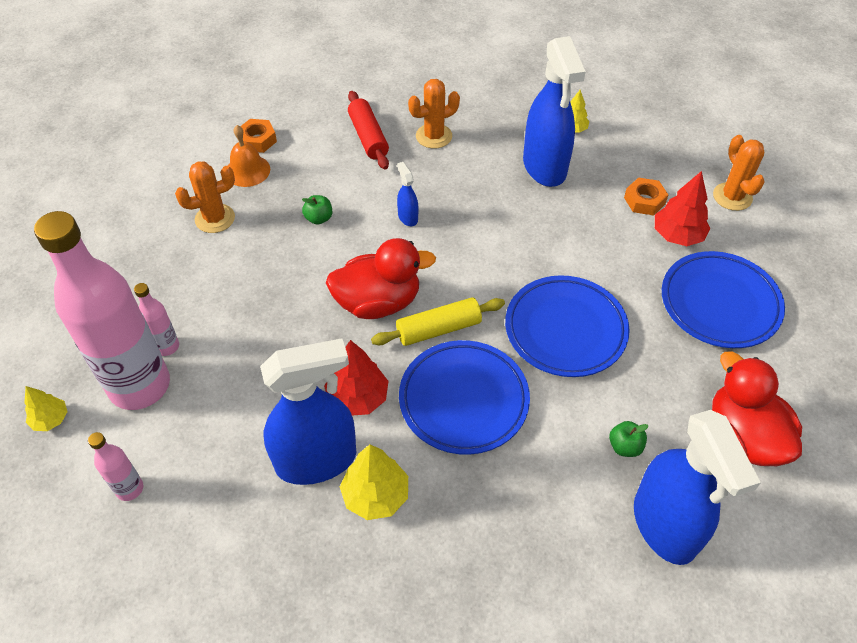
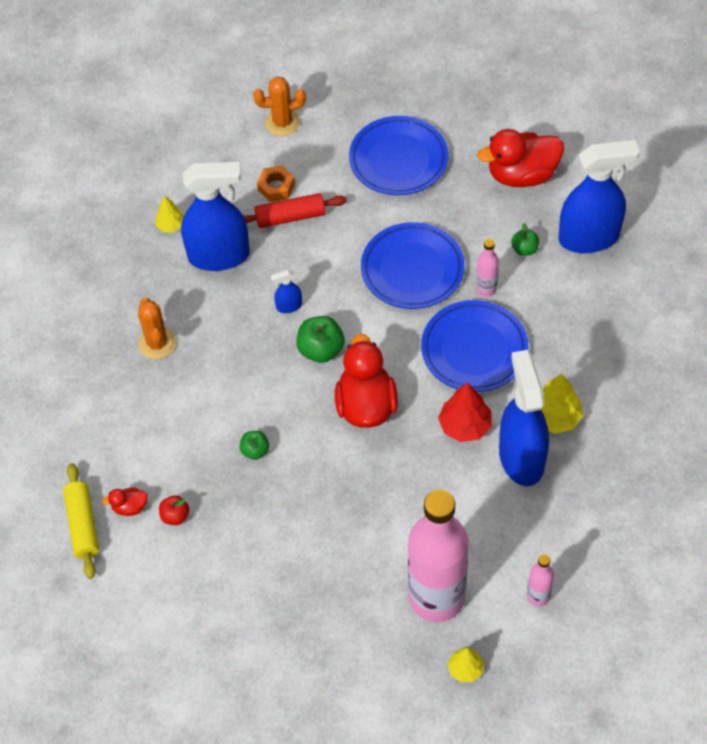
camera: 80 degrees left, 5 degrees up
(167, 346) = (395, 578): pink bottle -> pink bottle (486, 289)
(215, 218) = (240, 544): orange cactus -> none
(247, 170) = (175, 516): orange bell -> red apple
(257, 140) = (130, 507): orange nut -> red duck
(368, 137) = (146, 402): red rolling pin -> red rolling pin (290, 217)
(408, 217) = (266, 375): blue spray bottle -> blue spray bottle (289, 306)
(438, 329) = (401, 361): yellow rolling pin -> yellow rolling pin (83, 525)
(443, 258) = (321, 350): none -> green apple
(677, 235) = (321, 172): red tree -> none

